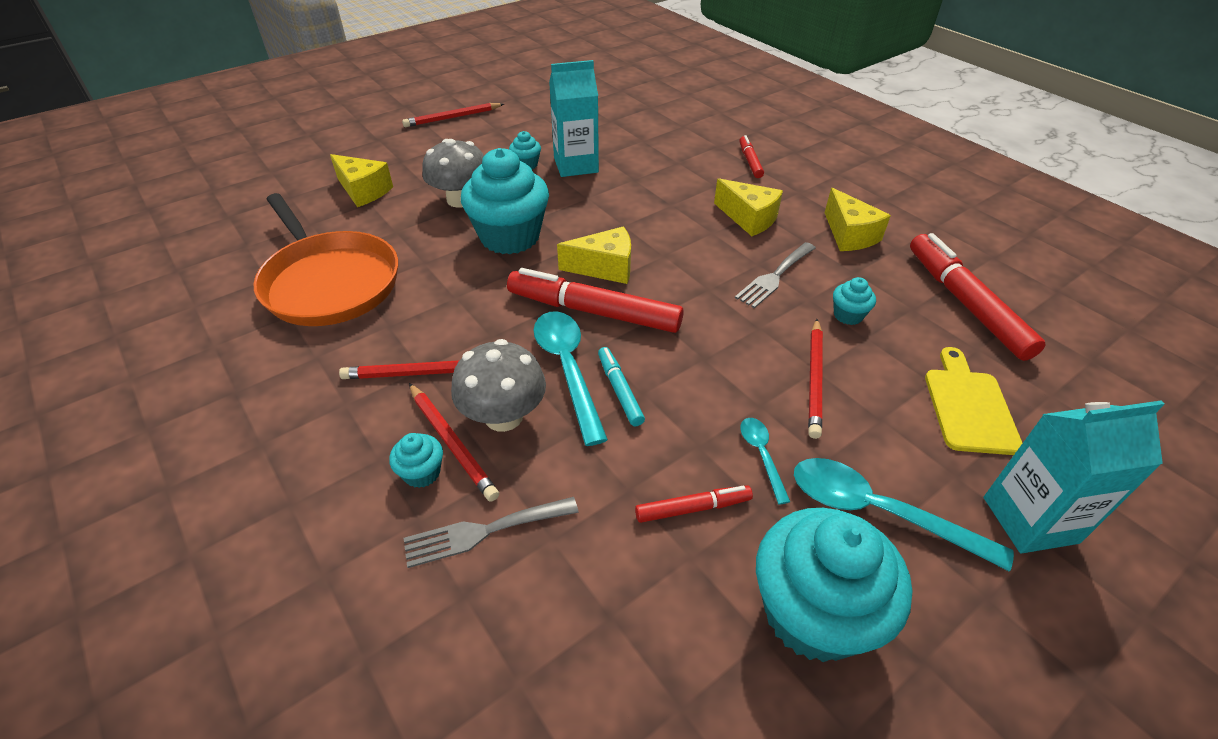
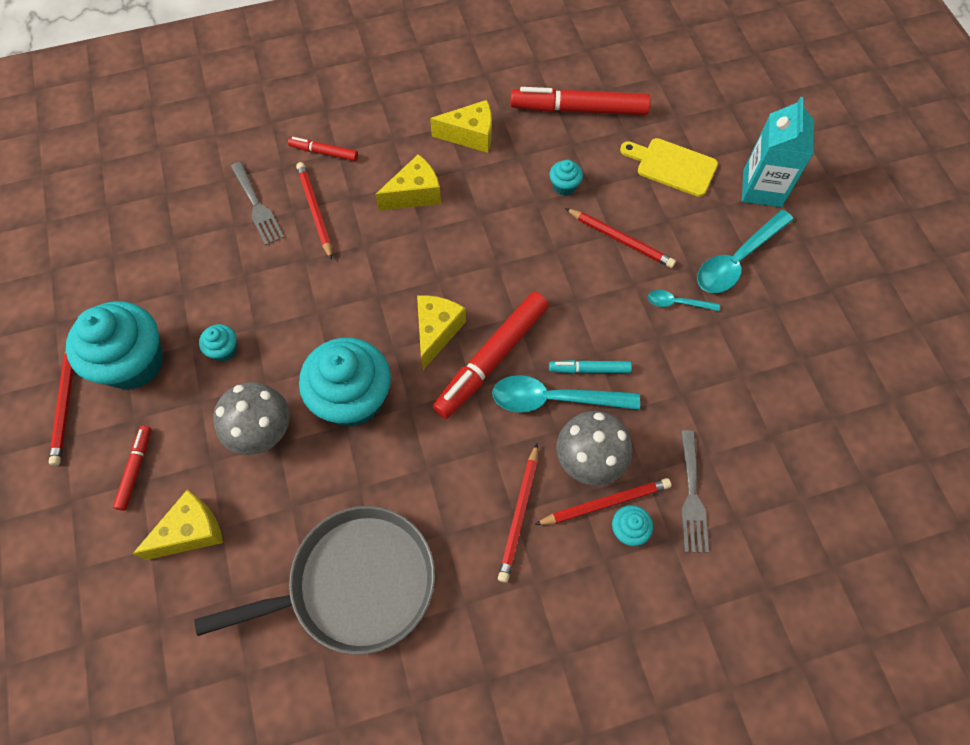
camera: 70 degrees left, 20 degrees up
(329, 282) = (355, 584): orange pan -> grey pan
(576, 165) = (250, 303): turquoise carton -> none
(686, 172) = (315, 211): none -> red pencil
(692, 508) = (707, 361): red marker -> red marker (135, 469)
(774, 277) = (501, 212): grey fork -> grey fork (257, 207)
(813, 613) = (793, 327): turquoise cupcake -> turquoise cupcake (133, 363)

